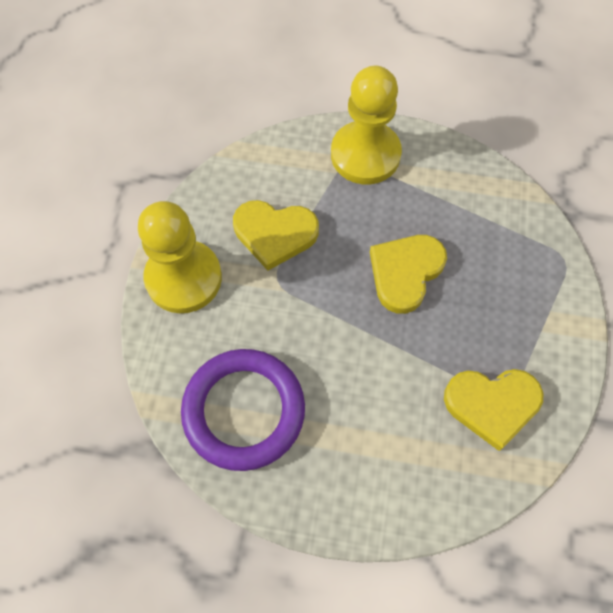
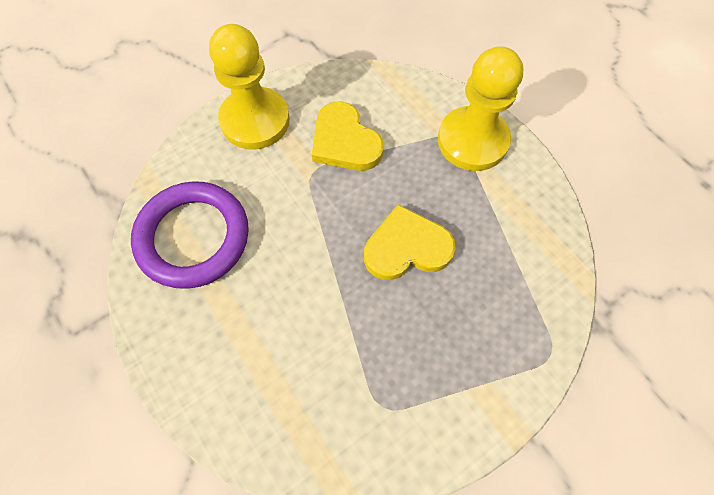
camera: 45 degrees right, 0 degrees up
(492, 405) = (361, 404): yellow heart -> none

